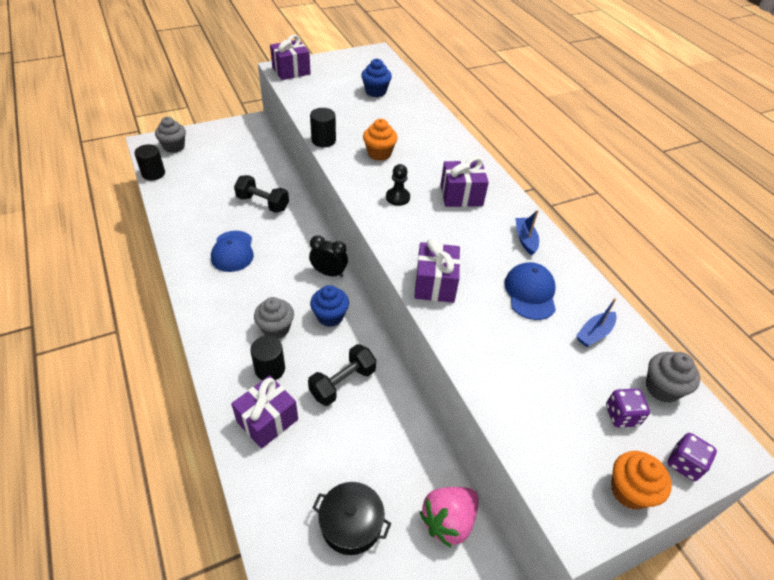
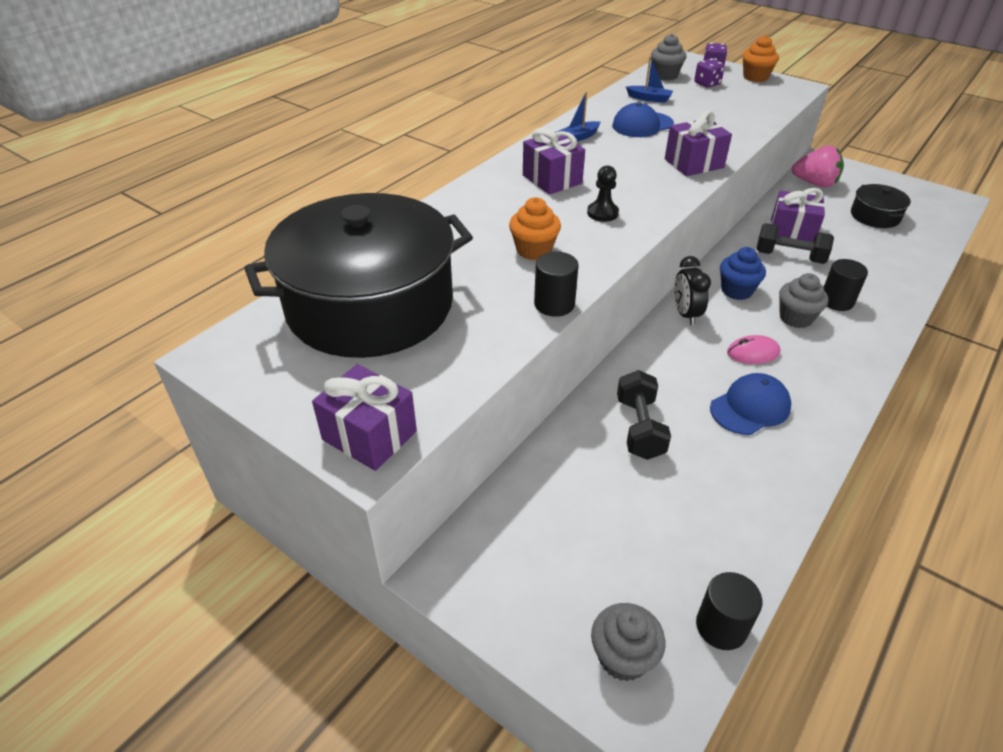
camera: 115 degrees left, 5 degrees down
(267, 281) = (753, 353): none -> pink mouse
(267, 420) = (875, 281): purple gift -> purple gift (792, 231)
(375, 91) = (370, 305): blue cupcake -> black pot

